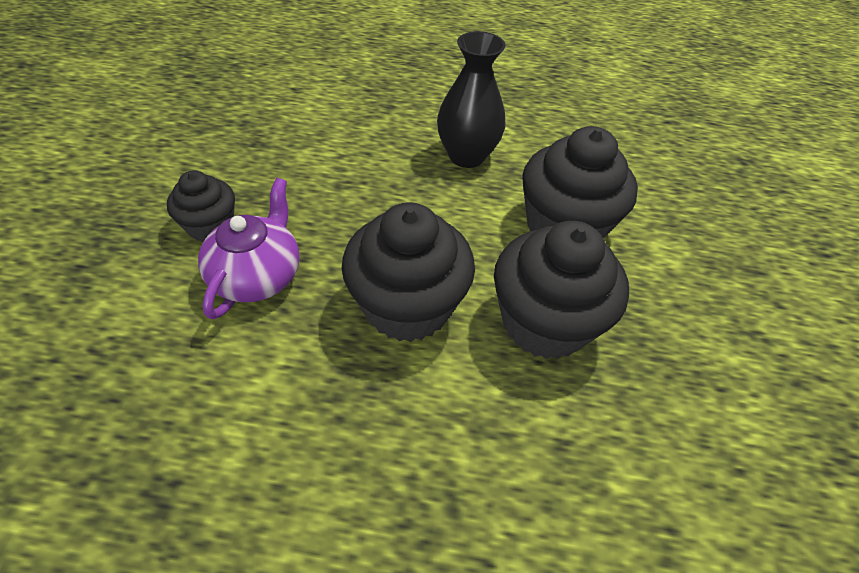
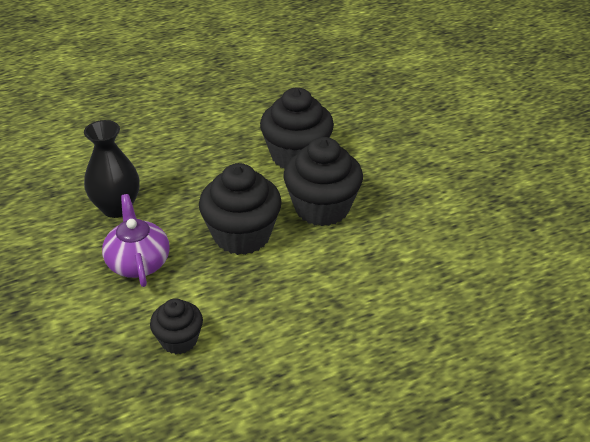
camera: 30 degrees left, 10 degrees down
(211, 226) = (78, 252): black cupcake -> black cupcake (179, 340)
(466, 156) = (206, 140): black vase -> black vase (117, 208)

